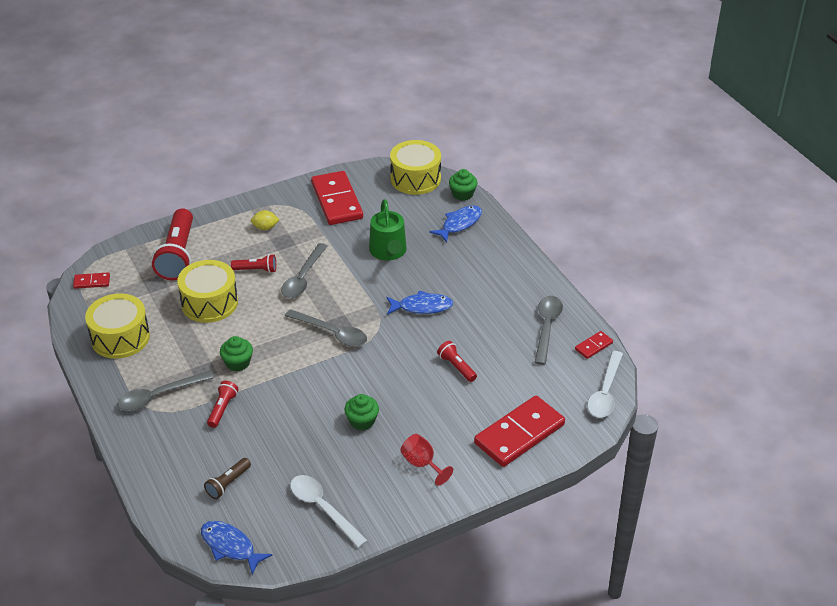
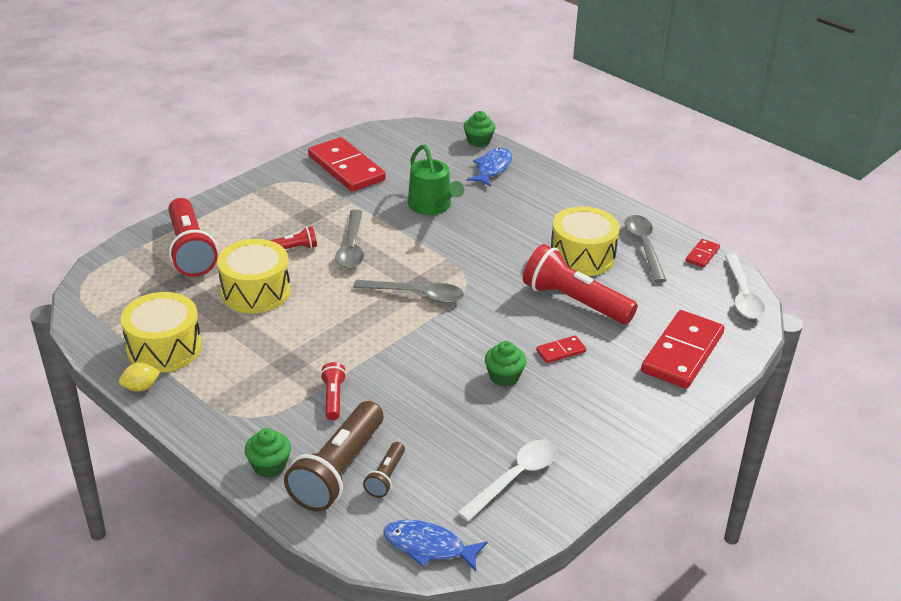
camera: 20 degrees left, 5 degrees down
(92, 282) = (96, 296): red domino -> red domino (561, 351)
(159, 396) = (246, 400): grey spoon -> none
(196, 470) = (338, 471): none -> brown flashlight
(238, 363) = (324, 346): green cupcake -> green cupcake (269, 465)
(265, 227) = (279, 206): yellow lemon -> yellow lemon (141, 387)
(323, 508) = (515, 478): white spoon -> white spoon turned 105 degrees clockwise
(415, 179) = (420, 135): yellow drum -> yellow drum (582, 256)
(422, 307) = (501, 251): blue fish -> none
(422, 464) = (598, 405): red goblet -> none
(456, 367) = (574, 301): red flashlight -> red flashlight, size x2.05

